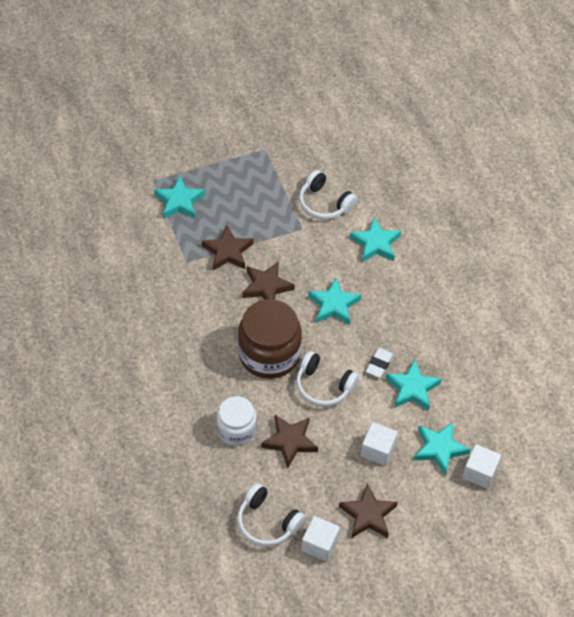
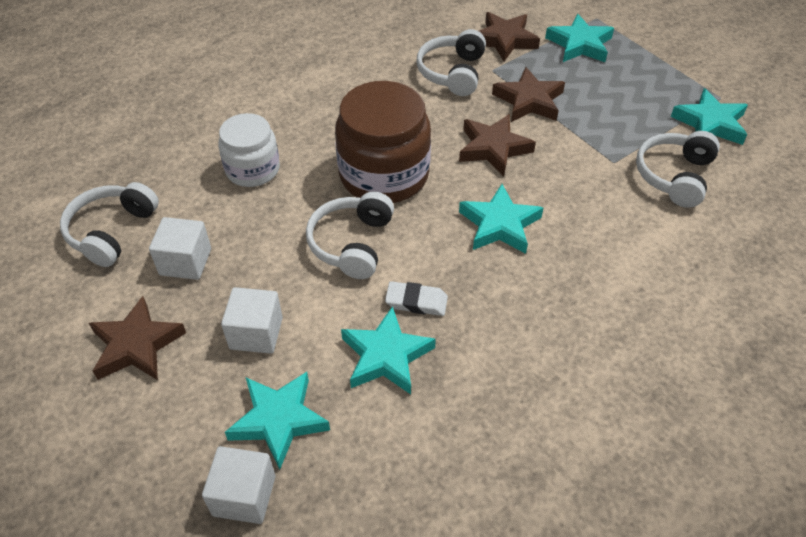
camera: 75 degrees right, 5 degrees down
(180, 286) = (452, 73): none -> white headphones
(290, 441) = (247, 227): brown star -> brown star (504, 40)
(320, 544) = (80, 296): white cube -> white cube (185, 262)
(375, 244) = (641, 250): turquoise star -> turquoise star (710, 123)

